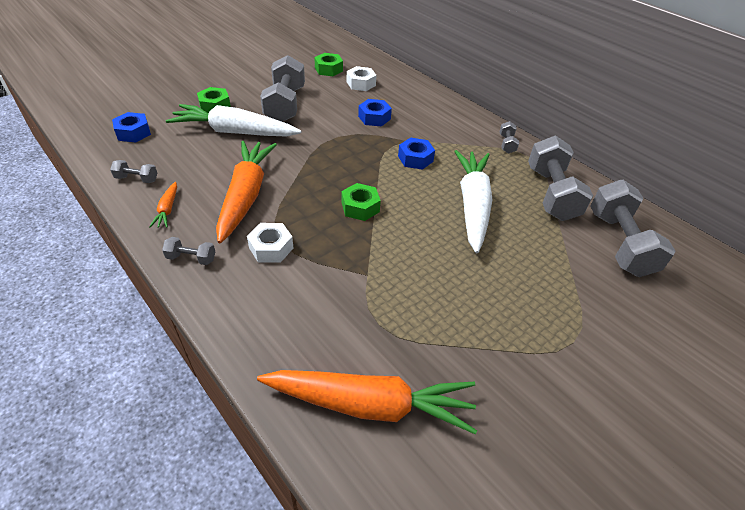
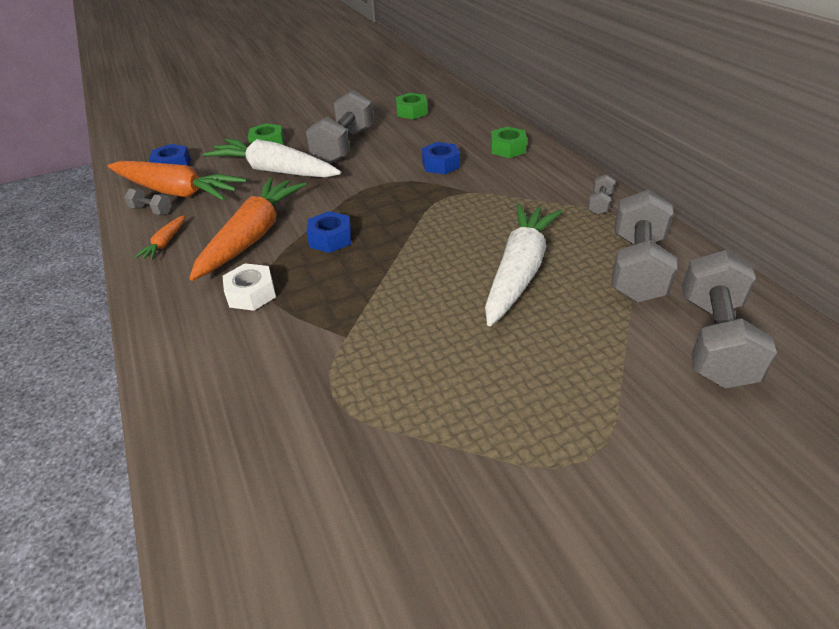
camera: 20 degrees right, 5 degrees down
(191, 258) = (162, 295): grey dumbbell -> none
(360, 207) = (375, 260): green nut -> green nut (507, 149)
(361, 84) = (442, 128): white nut -> none
(370, 404) = (274, 488): orange carrot -> orange carrot (177, 192)
(415, 159) = (470, 212): blue nut -> blue nut (330, 239)

